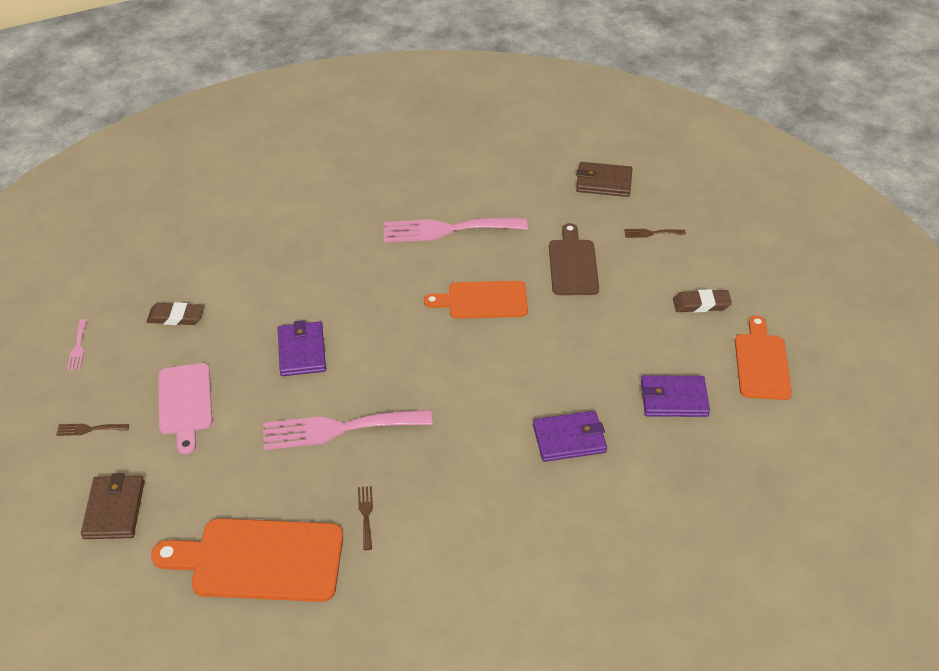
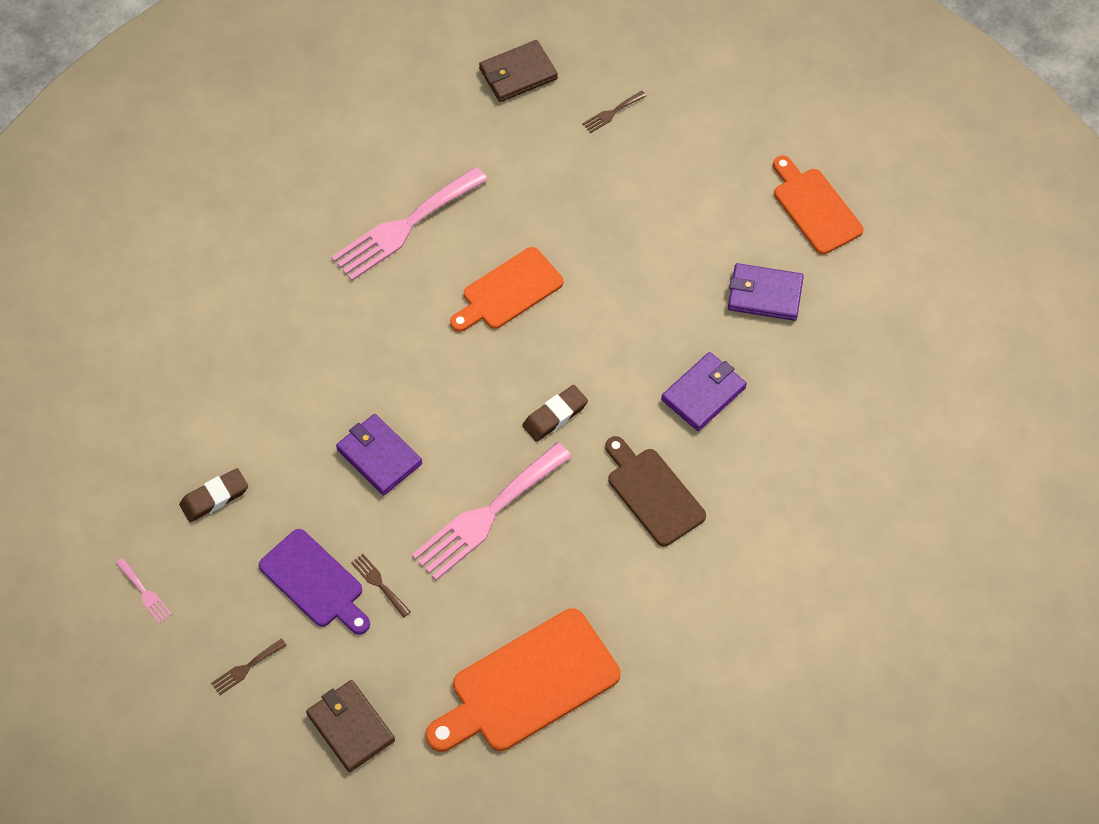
camera: 35 degrees left, 15 degrees up
(185, 403) = (314, 582): pink cutting board -> purple cutting board
(366, 514) = (584, 582): brown fork -> brown fork (379, 583)
(573, 264) = (563, 196): brown cutting board -> brown cutting board (653, 493)
(673, 399) = (764, 294): purple wallet -> purple wallet turned 45 degrees clockwise
(701, 304) = (717, 172): brown eraser -> brown eraser (555, 416)

